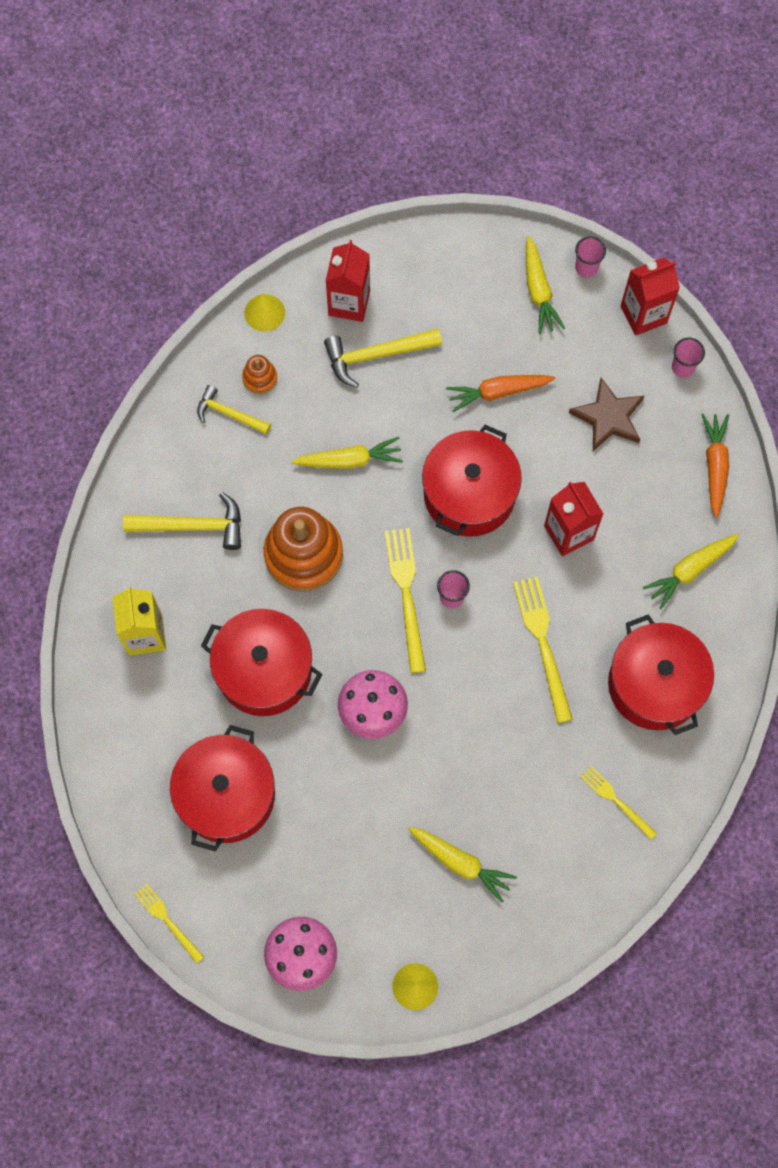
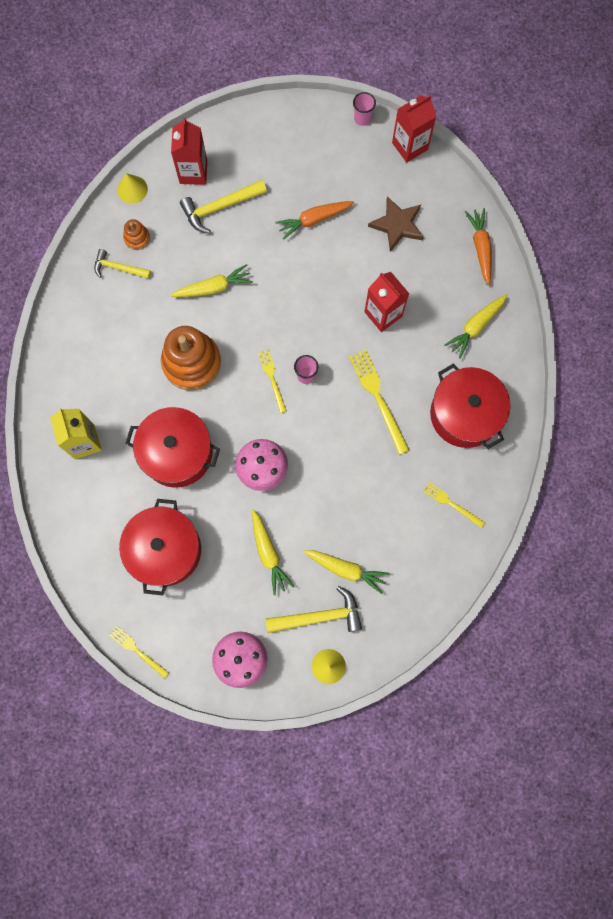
camera: 10 degrees left, 5 degrees up
(193, 526) = (106, 355): yellow hammer -> yellow hammer (319, 616)
(406, 594) = (272, 379): yellow fork -> yellow fork, size x0.60
(469, 494) = (305, 298): red pot -> none
(538, 291) = (330, 141): yellow carrot -> yellow carrot (268, 553)
(683, 367) = (445, 180): pink cup -> none

